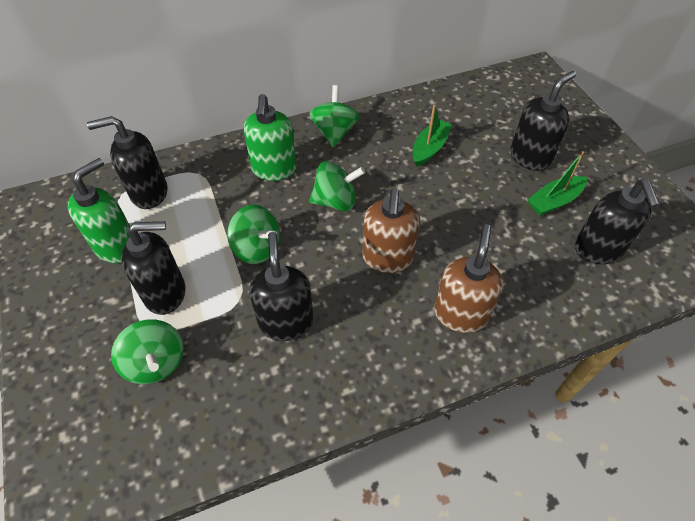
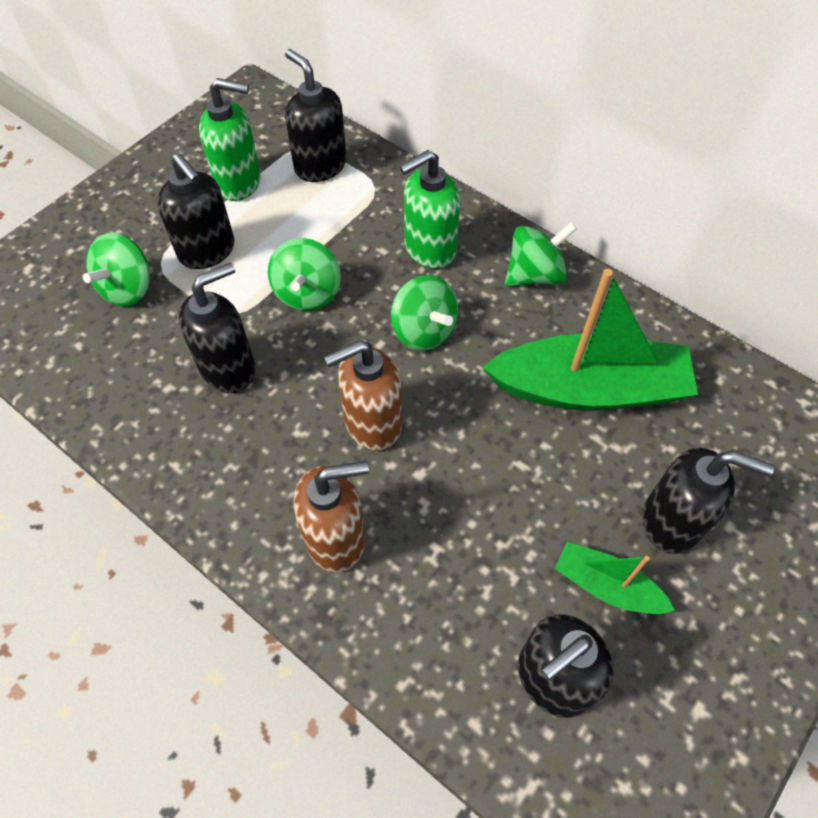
camera: 60 degrees right, 5 degrees up
(429, 148) = (589, 388): green boat -> green boat, size x1.98

